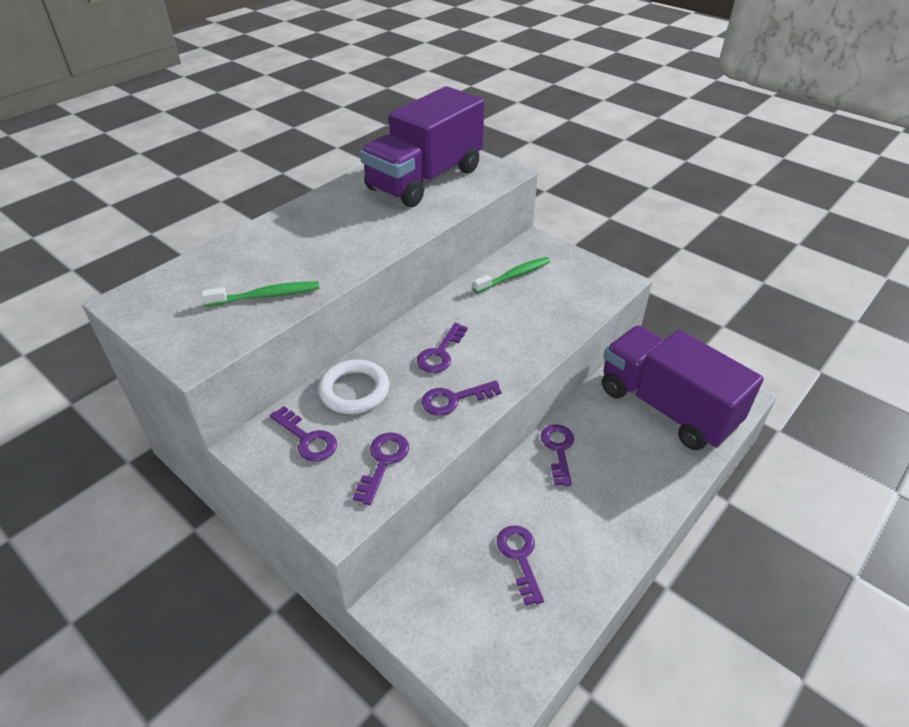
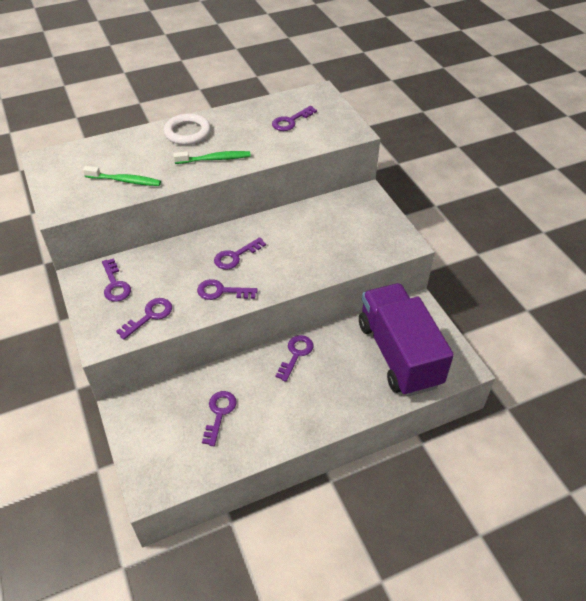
camera: 25 degrees right, 5 degrees up
(354, 390) = (163, 263): white ring -> white ring (187, 132)
(425, 179) = (290, 121): purple truck -> purple key
(514, 276) = (330, 215): green toothbrush -> green toothbrush (215, 159)

